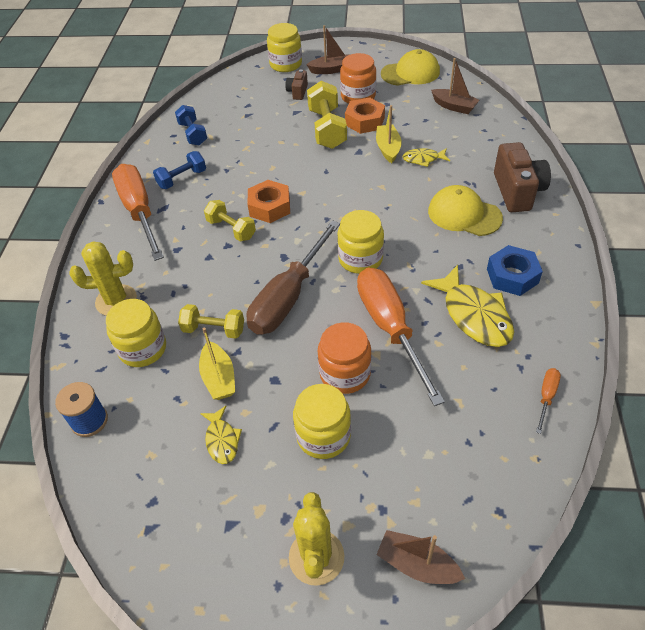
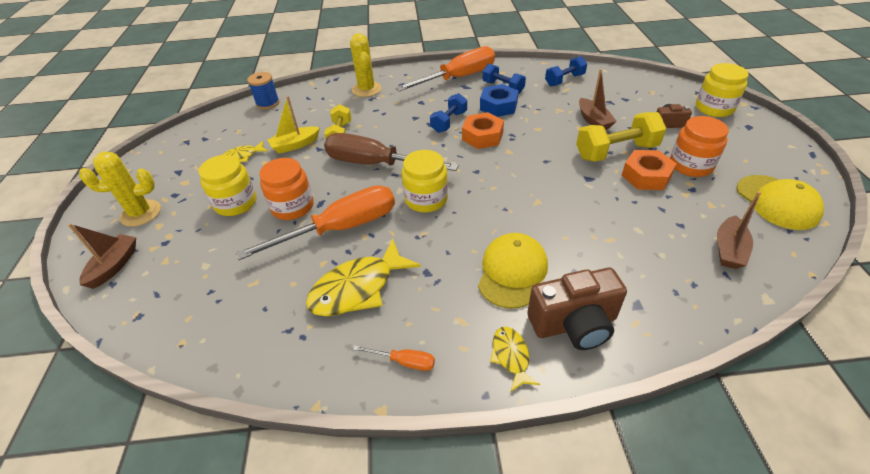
camera: 80 degrees right, 5 degrees down
(143, 348) = (323, 109): yellow jar -> none
(231, 229) = (449, 122): yellow dumbbell -> blue dumbbell
(331, 70) = (729, 139): brown boat -> brown boat (593, 120)
(388, 148) = (605, 199): yellow boat -> none
(423, 159) = (599, 229): yellow fish -> yellow fish (511, 356)
(512, 276) = (418, 320): blue nut -> blue nut (498, 106)
(546, 397) = (248, 353): orange screwdriver -> orange screwdriver (404, 361)

